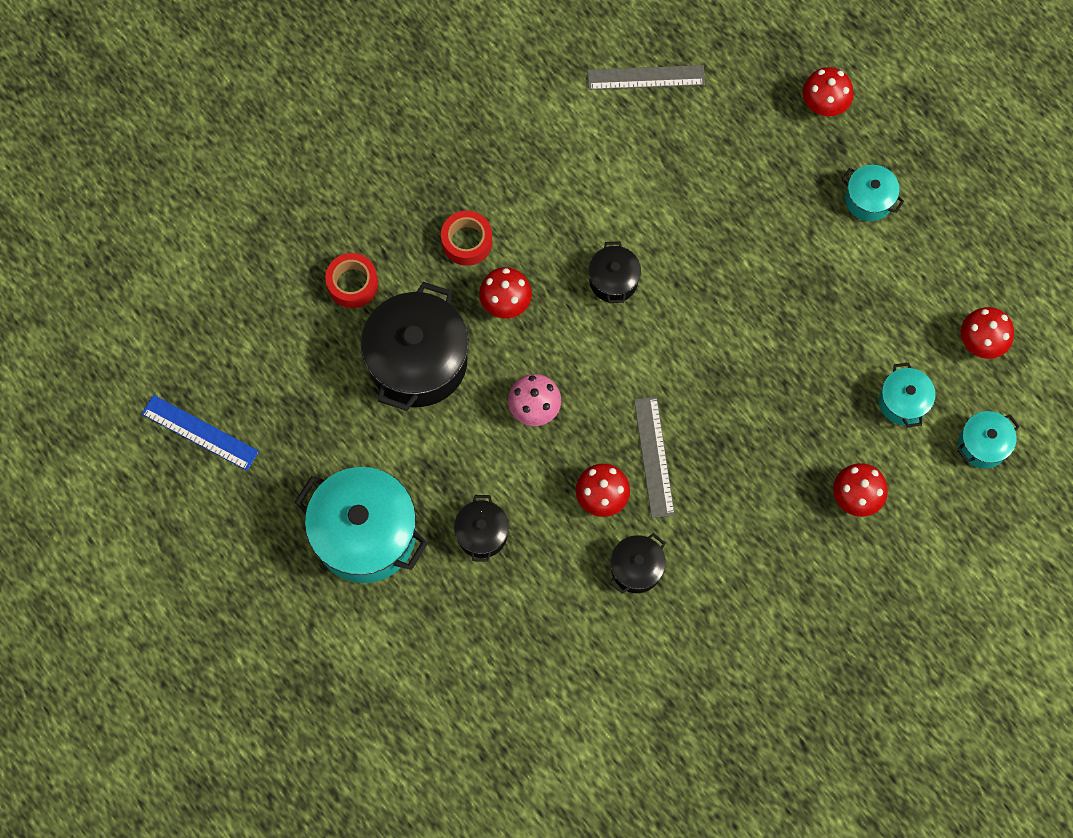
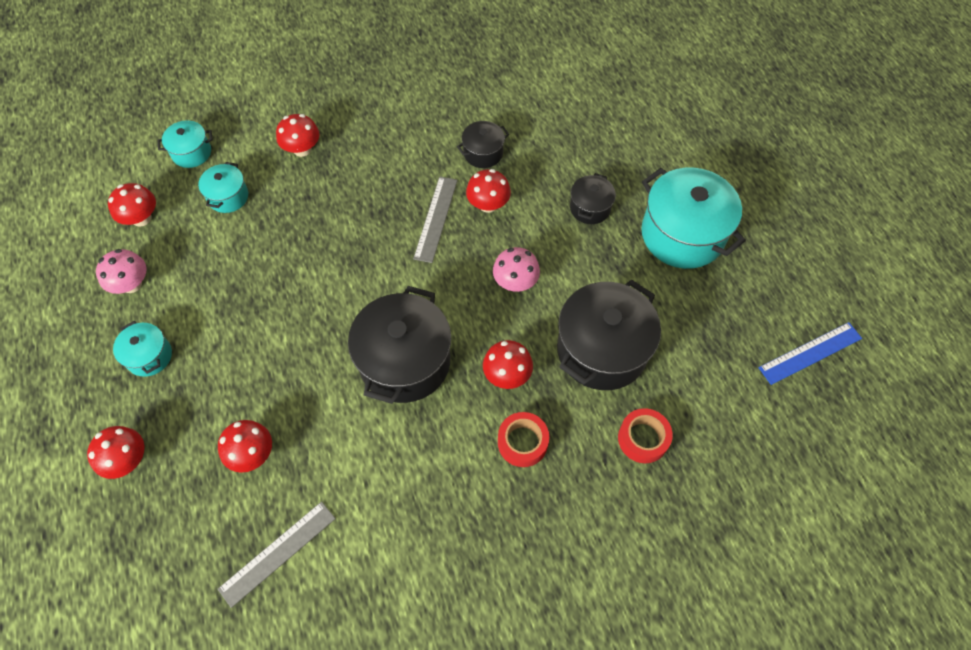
camera: 160 degrees left, 10 degrees down
(200, 432) = (810, 353): blue ruler -> blue ruler turned 75 degrees counterclockwise
(613, 280) = (405, 362): black pot -> black pot, size x1.99
(646, 77) = (278, 553): grey ruler -> grey ruler turned 60 degrees counterclockwise
(714, 147) = (252, 454): none -> red mushroom
(938, 265) = (131, 284): none -> pink mushroom

